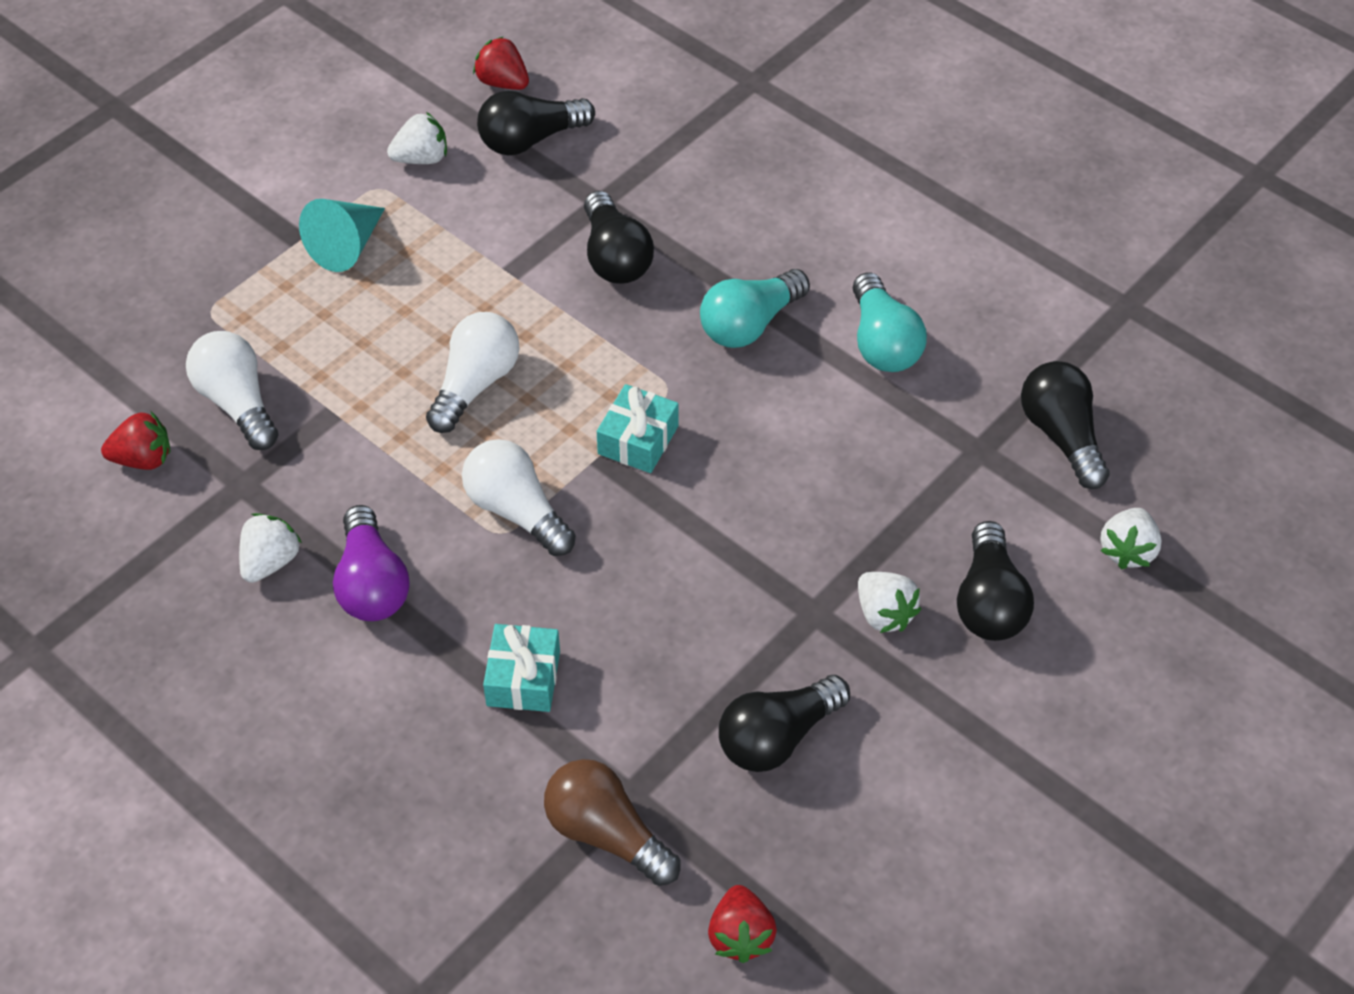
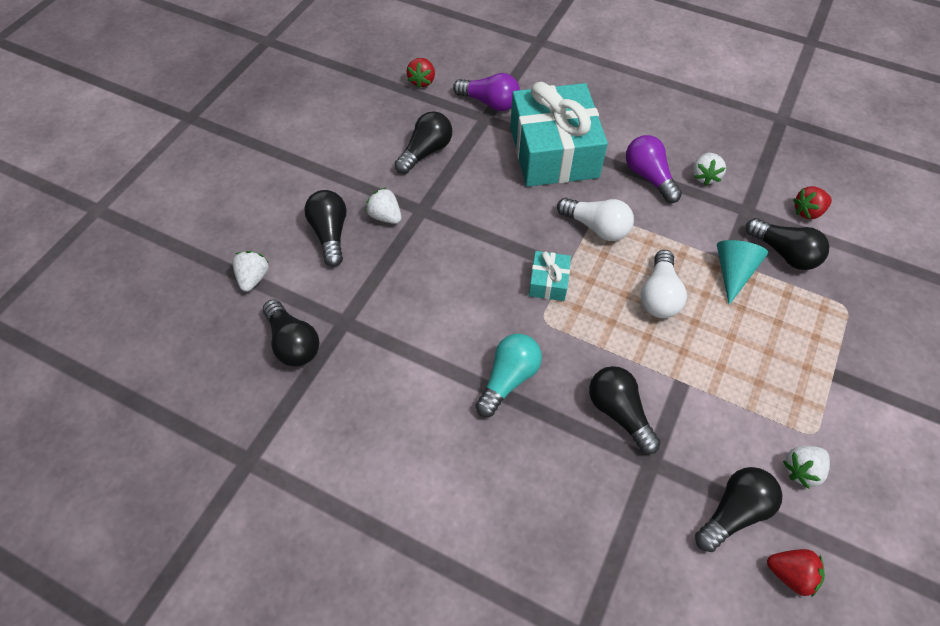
camera: 165 degrees right, 5 degrees up
(237, 403) = (784, 253): white light bulb -> black light bulb
(346, 246) = (800, 376): turquoise cone -> turquoise cone (733, 272)
(523, 678) = (553, 152): turquoise gift -> turquoise gift, size x2.35
(606, 834) = (490, 103): brown light bulb -> purple light bulb
(740, 936) = (422, 81): red strawberry -> red strawberry turned 150 degrees counterclockwise
(882, 342) = (417, 385): turquoise light bulb -> none

